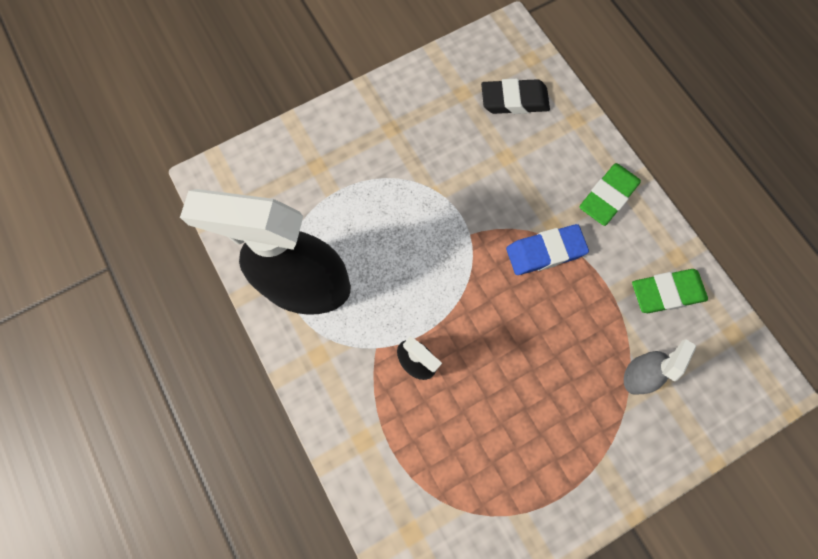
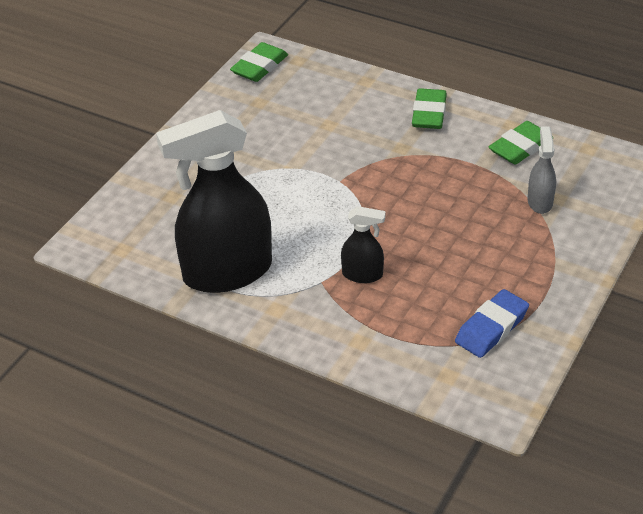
camera: 30 degrees left, 30 degrees down
(490, 48) = (259, 67): none -> green eraser
(514, 100) = (306, 89): black eraser -> none
(545, 252) = (408, 165): blue eraser -> blue eraser (491, 328)

